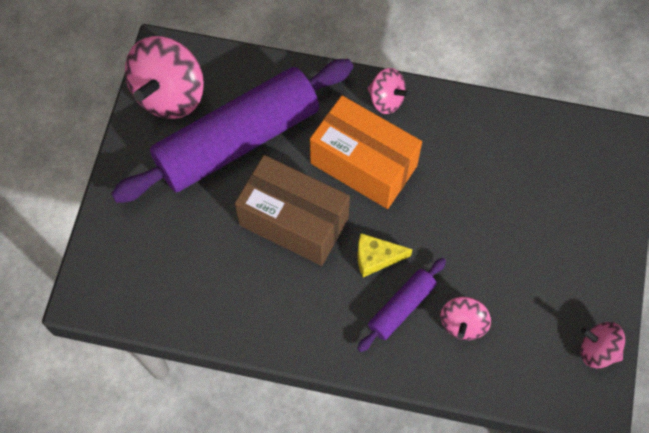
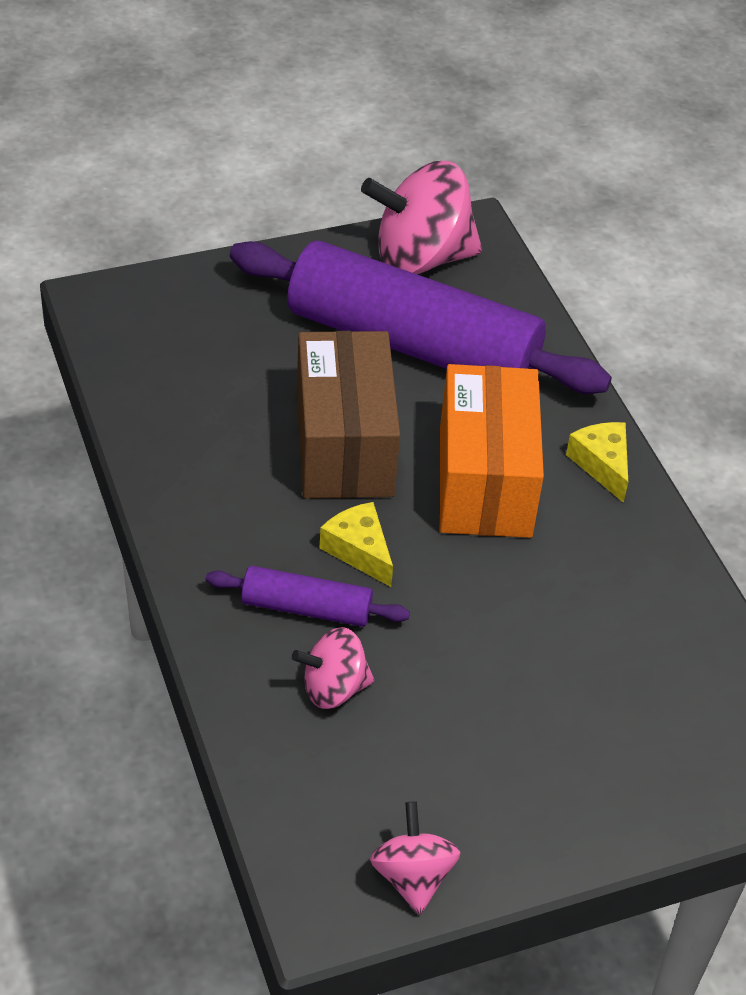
camera: 55 degrees right, 20 degrees down
(386, 100) = (602, 465): pink spinning top -> yellow cheese

